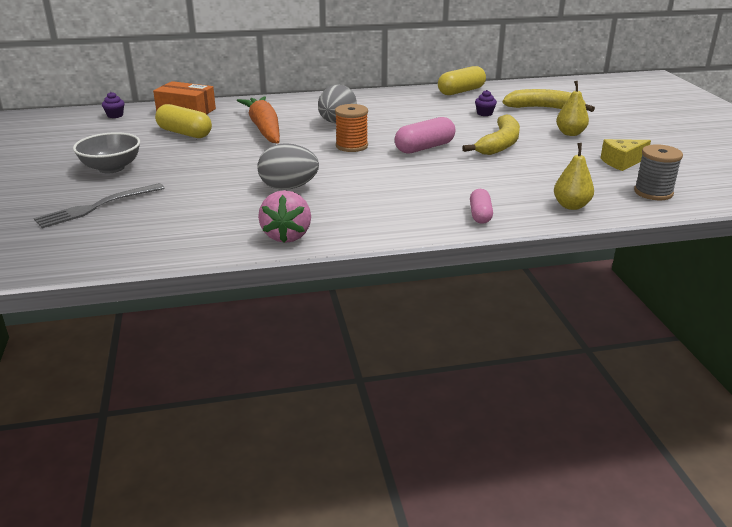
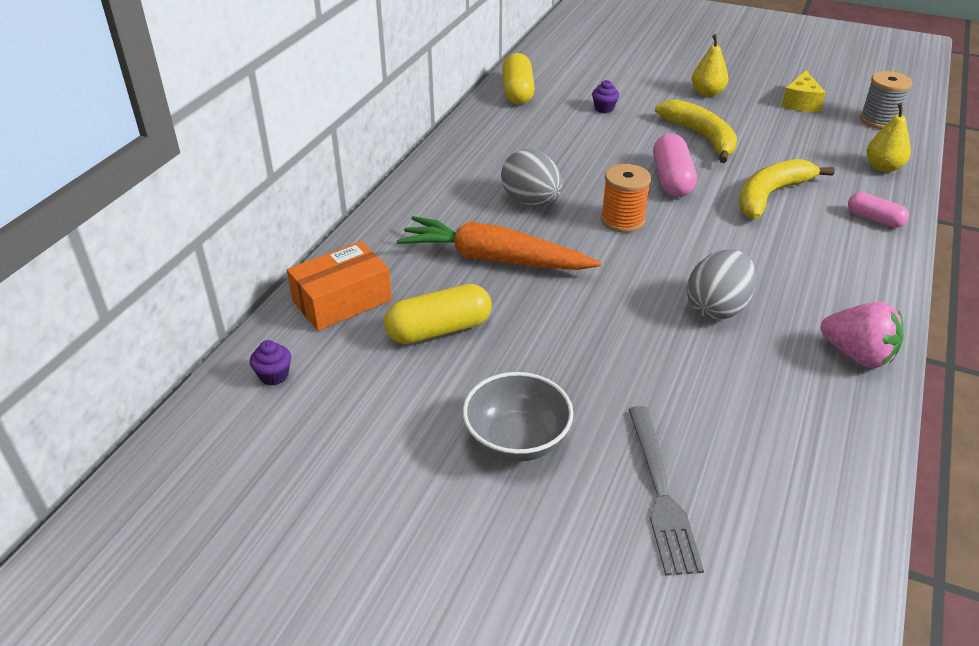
camera: 55 degrees left, 10 degrees up
(544, 108) = (624, 75): yellow banana -> yellow banana (770, 195)

